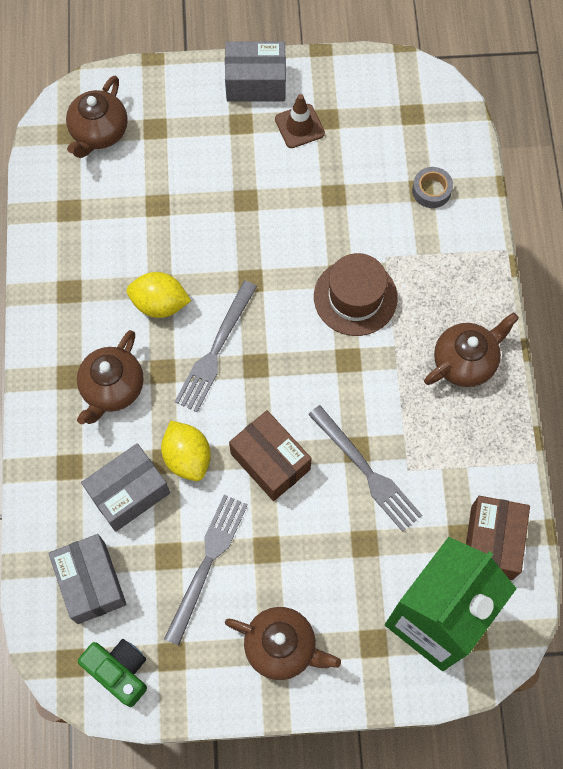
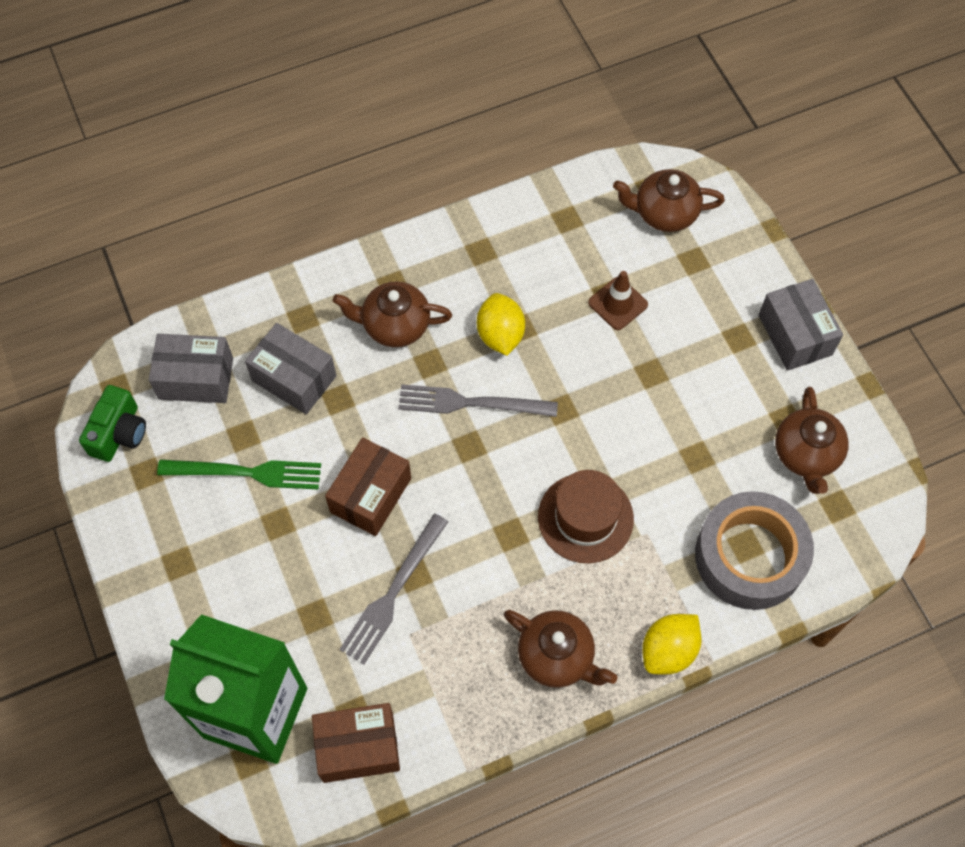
camera: 70 degrees right, 5 degrees down
(91, 582) = (196, 378): grey box -> grey box turned 45 degrees clockwise
(187, 457) = (348, 417): yellow lemon -> yellow lemon (668, 650)
(207, 564) = (246, 473): grey fork -> green fork
(282, 646) = (184, 570): brown teapot -> brown teapot (806, 455)
(299, 126) = (763, 395): brown traffic cone -> brown traffic cone (618, 303)
(431, 190) = (749, 556): grey tape -> grey tape, size x2.35

